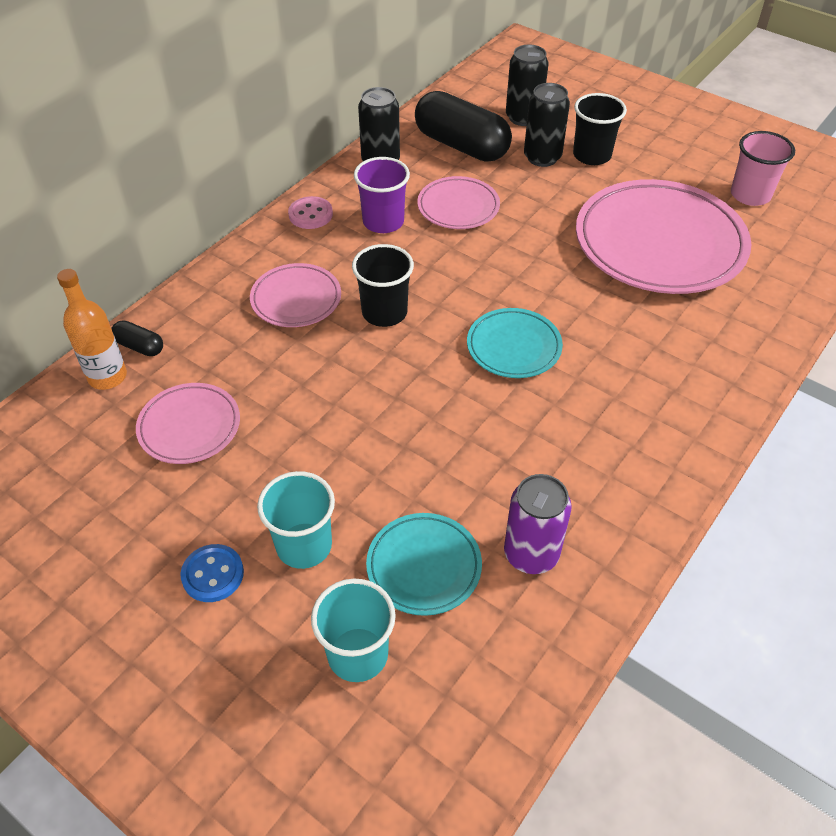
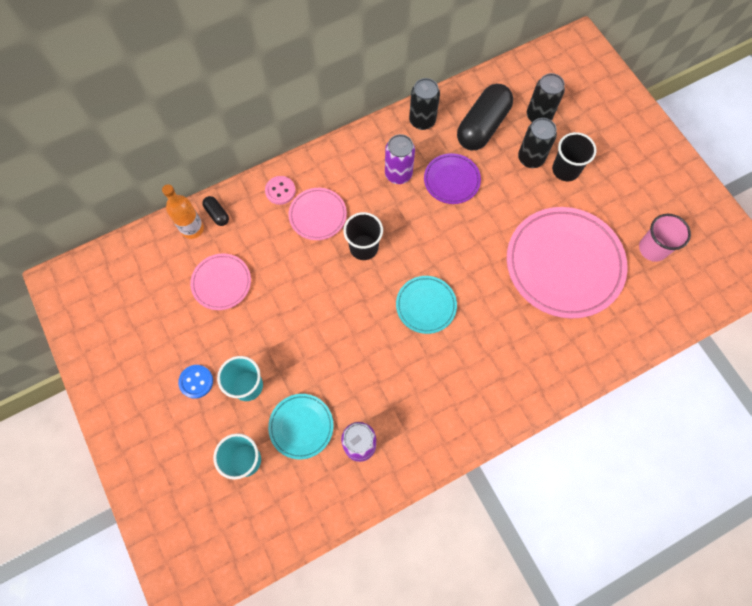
camera: 25 degrees right, 20 degrees up
(310, 214) = (357, 150): pink button -> pink button (280, 191)
(383, 222) = (398, 174): purple cup -> purple can
(458, 207) = (451, 180): pink plate -> purple plate
(461, 145) = (482, 126): black capsule -> black capsule turned 60 degrees clockwise

